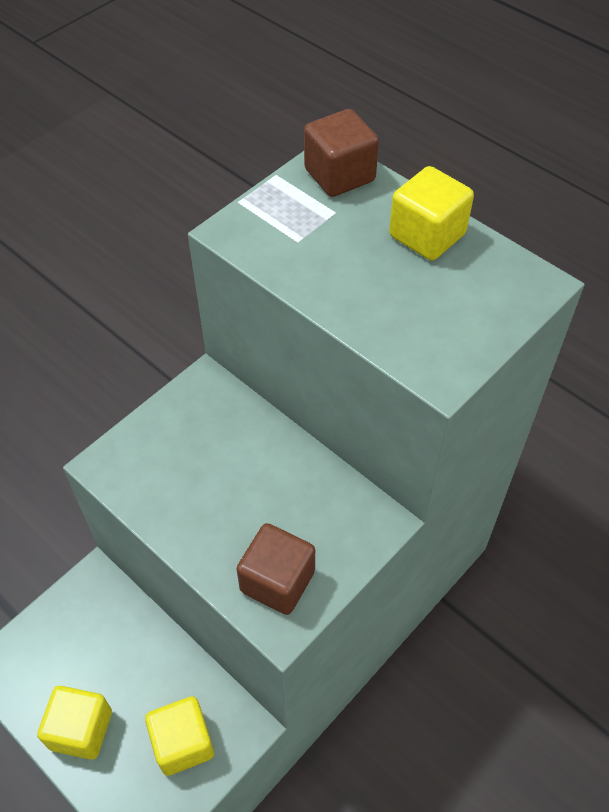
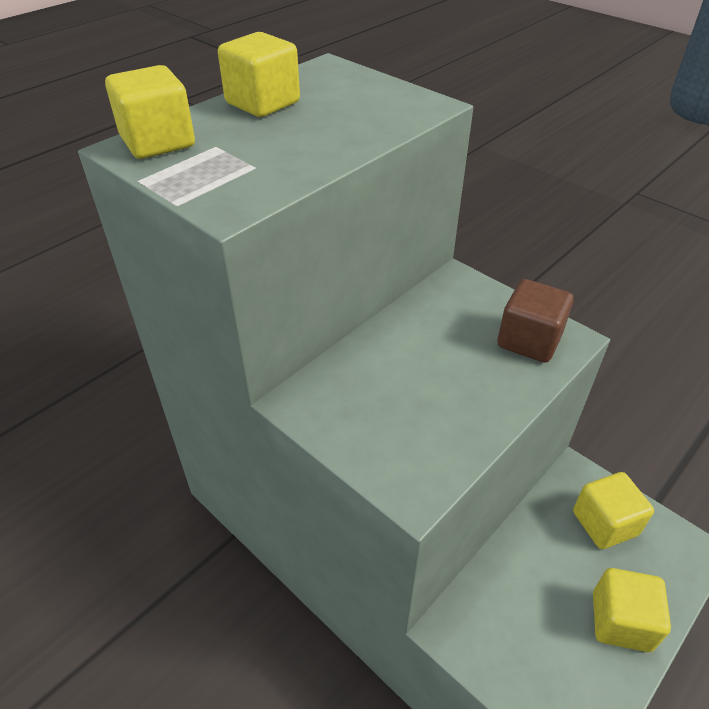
camera: 90 degrees left, 10 degrees down
(339, 175) = (158, 142): brown cube -> yellow cube

